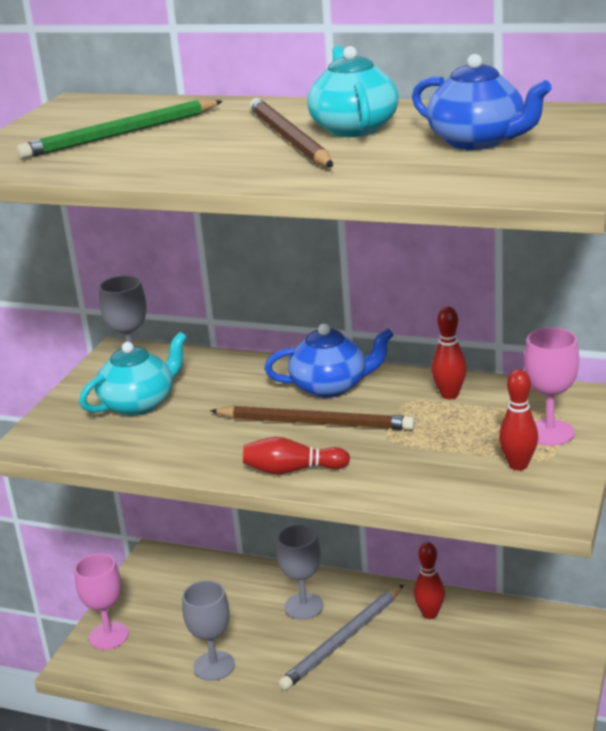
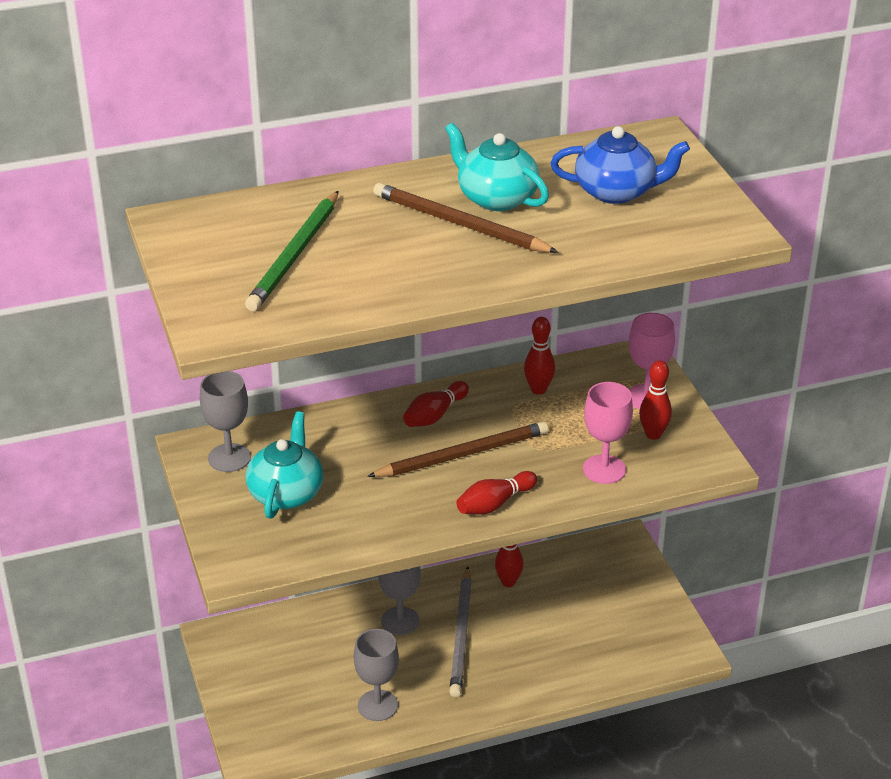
camera: 40 degrees left, 10 degrees up
(108, 636) = (254, 724): pink goblet -> pink goblet (604, 469)
(331, 386) = (435, 415): blue teapot -> red bowling pin

